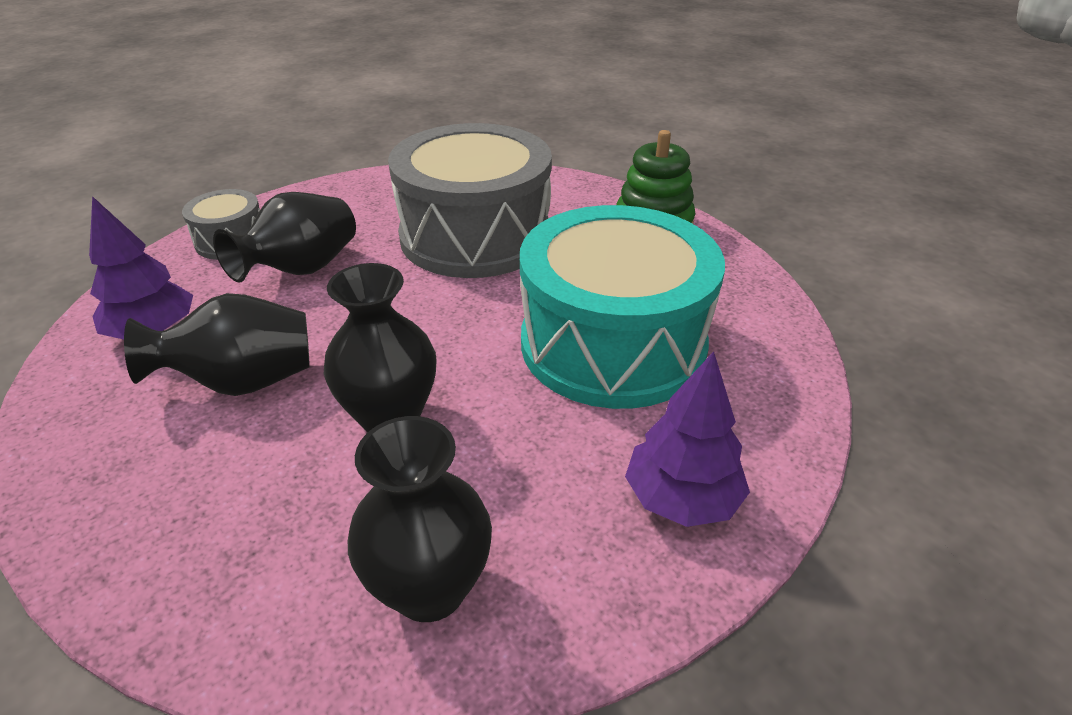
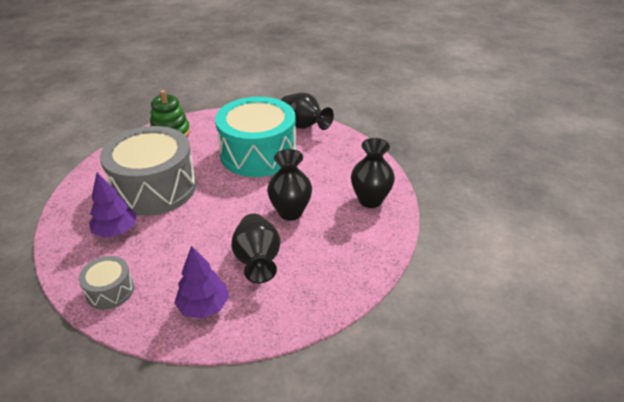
camera: 85 degrees left, 0 degrees up
(302, 269) = (161, 252): black vase -> black vase (303, 126)
(681, 499) = (338, 148): purple tree -> purple tree (116, 231)

